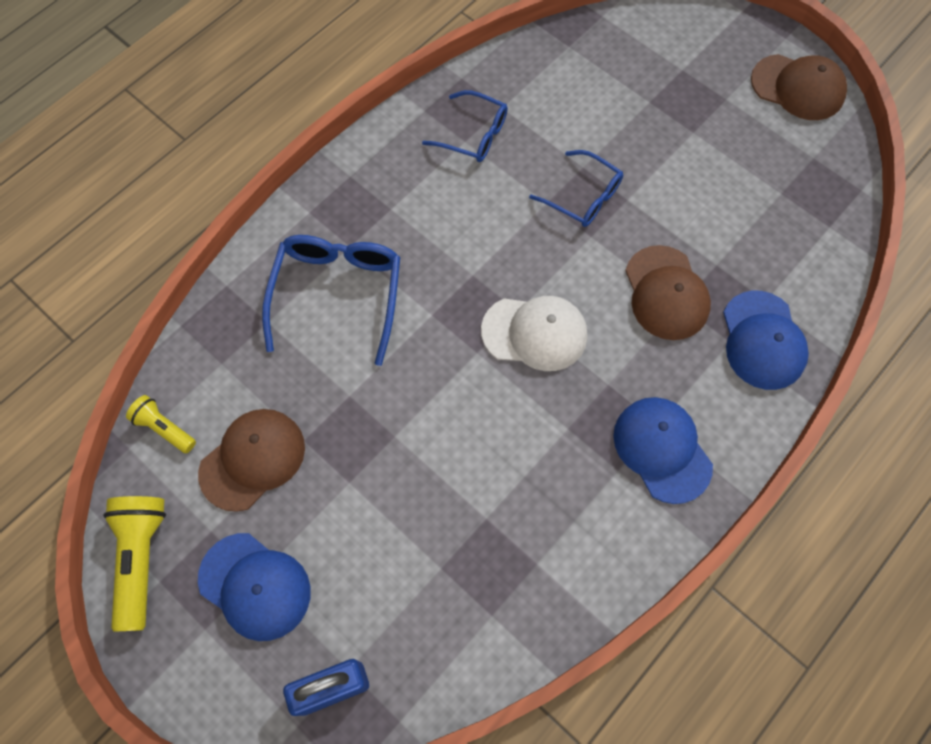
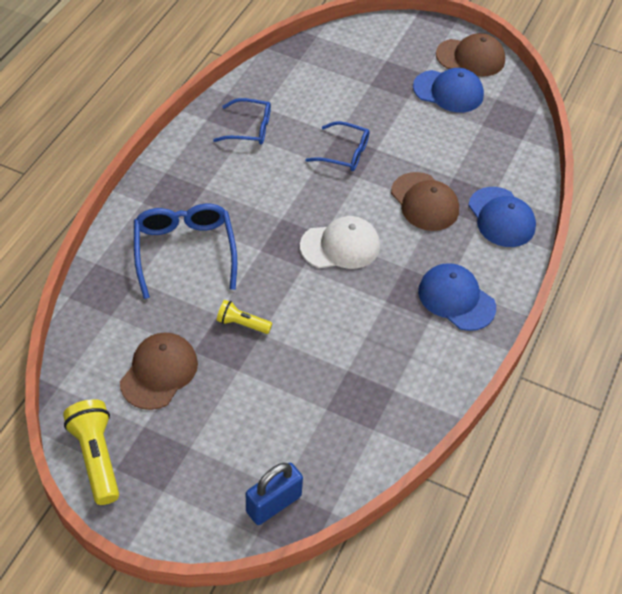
camera: 20 degrees left, 15 degrees down
(164, 428) = (82, 367): yellow flashlight -> yellow flashlight (242, 324)
(255, 586) = (191, 453): blue cap -> blue cap (448, 91)

